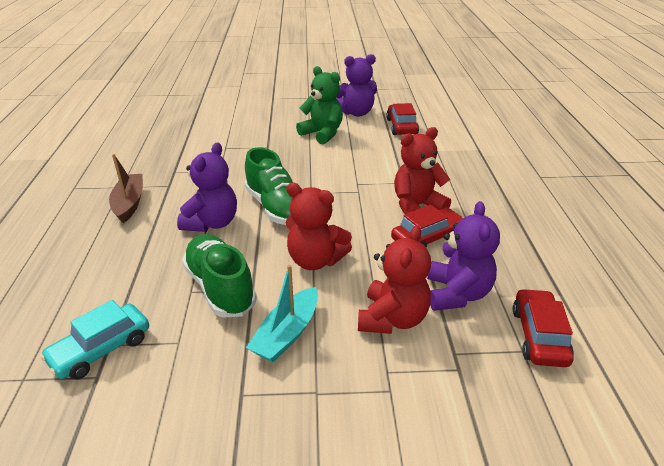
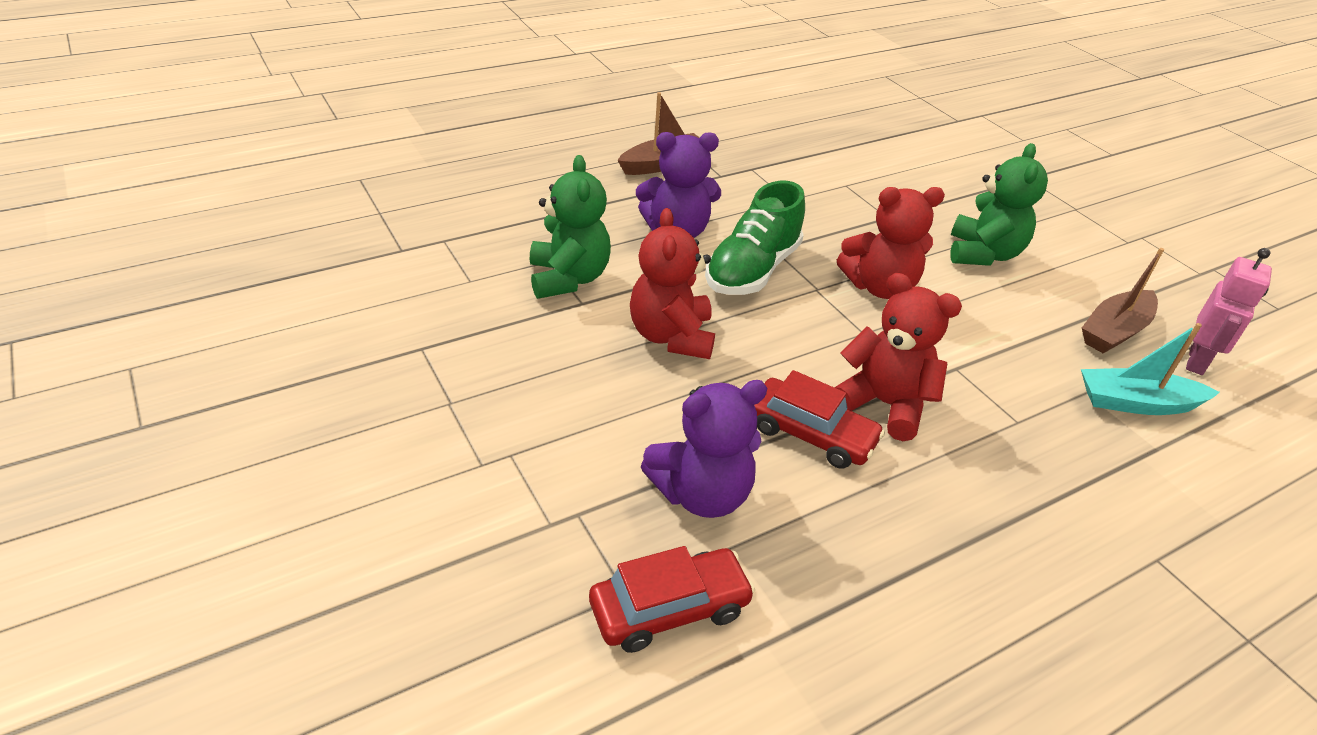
camera: 60 degrees right, 5 degrees up
(101, 349) = (435, 238): turquoise car -> none
(220, 288) = (568, 278): green shoe -> green teddy bear
(287, 334) = (526, 352): turquoise boat -> turquoise boat (1136, 403)
(356, 113) = (1094, 270): purple teddy bear -> none
(392, 319) = (606, 437): red teddy bear -> red teddy bear (879, 287)
(401, 126) = (1114, 331): red car -> brown boat
(432, 118) = (1197, 361): none -> pink robot

